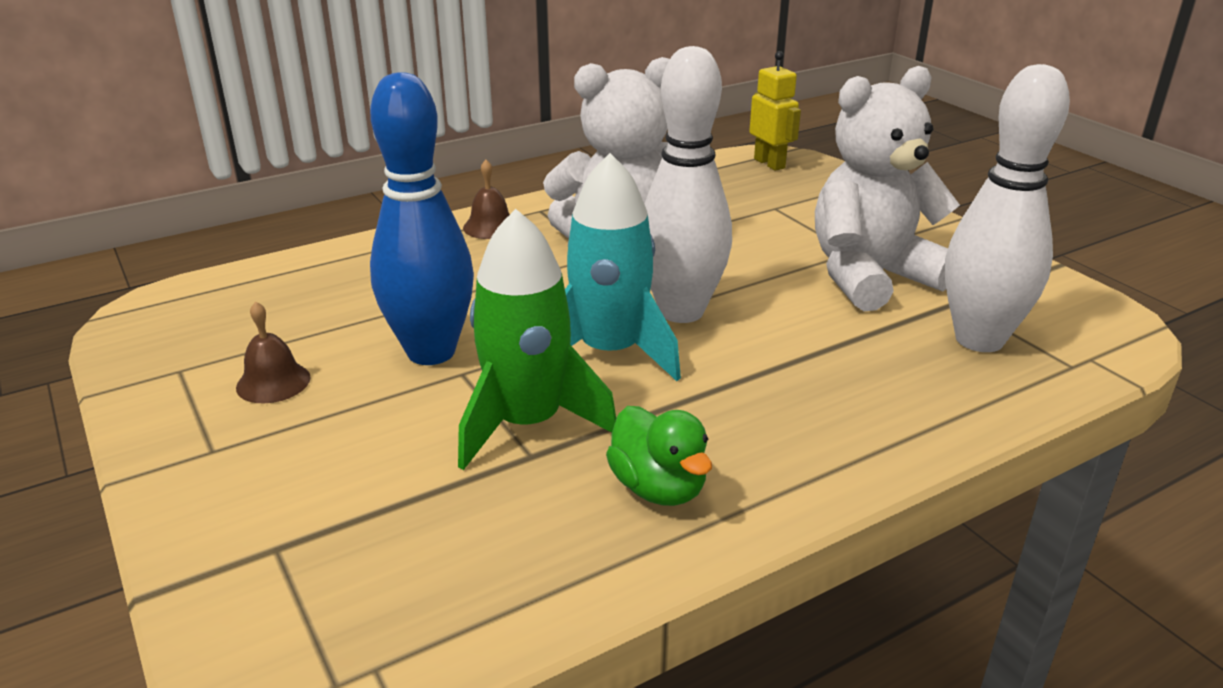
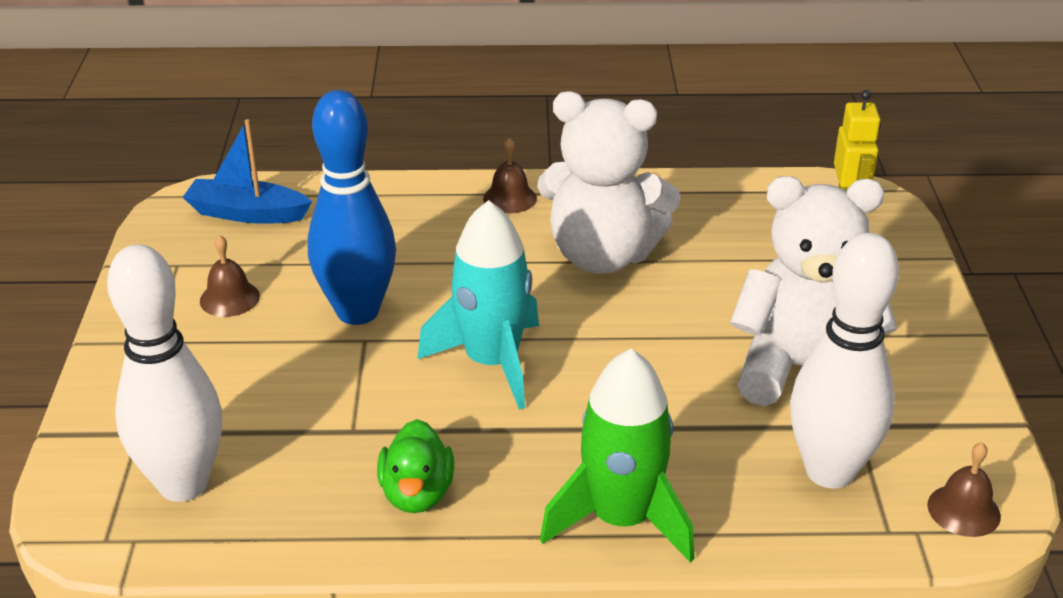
camera: 30 degrees right, 5 degrees up
(225, 304) = (247, 213): none -> blue boat
(527, 423) = (373, 402): green rocket -> green rocket (621, 519)
(681, 311) = (588, 344): white bowling pin -> white bowling pin (183, 484)
(1101, 332) = (963, 510): none -> brown bell

